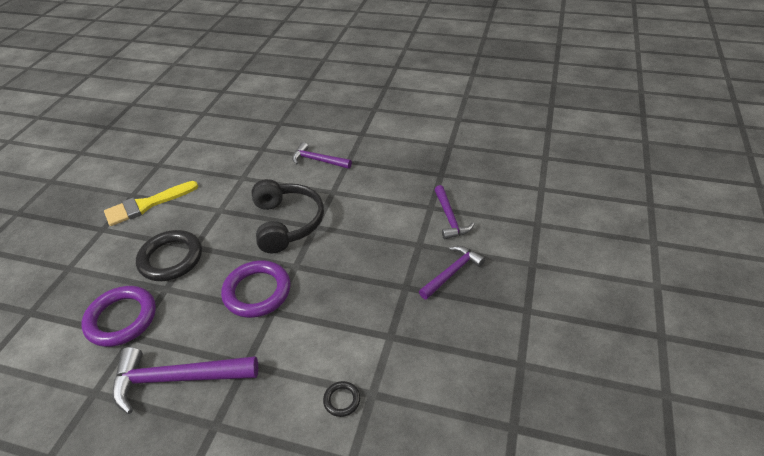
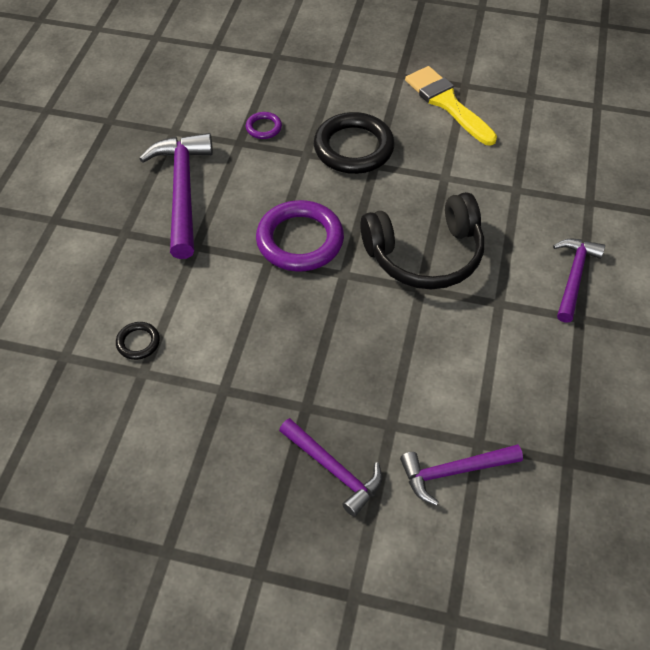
camera: 85 degrees right, 10 degrees up
(121, 319) = (263, 128): purple ring -> purple ring, size x0.46

